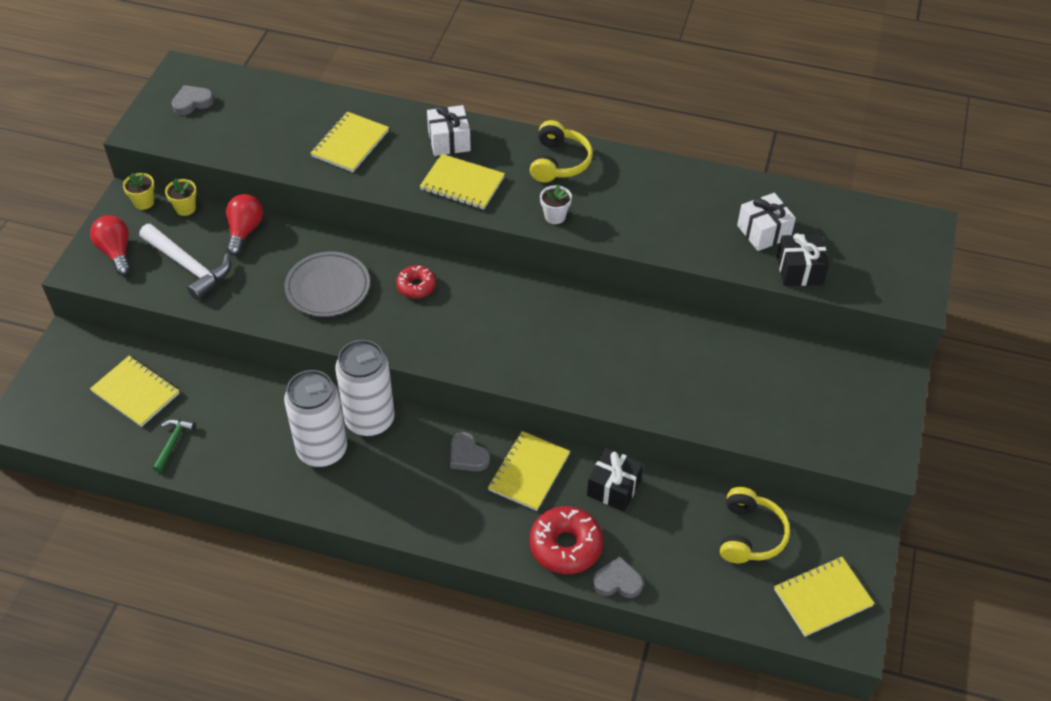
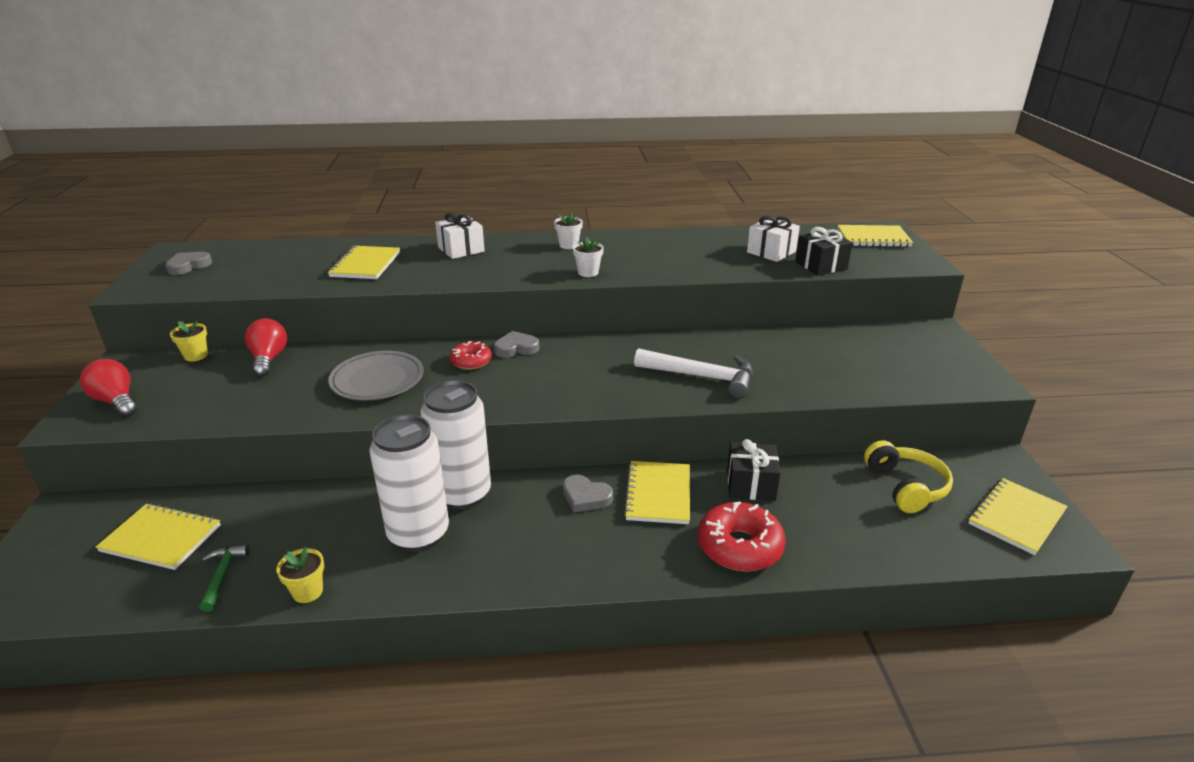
camera: 20 degrees left, 20 degrees down
(144, 202) = (145, 360): yellow flower pot -> yellow flower pot (308, 591)
(188, 266) = (210, 395): white hammer -> white hammer (701, 377)
(462, 184) = (489, 269): yellow notebook -> yellow notebook (873, 238)
(559, 162) = (568, 245): yellow headphones -> white flower pot
(617, 581) = (816, 563): grey heart -> grey heart (516, 348)

